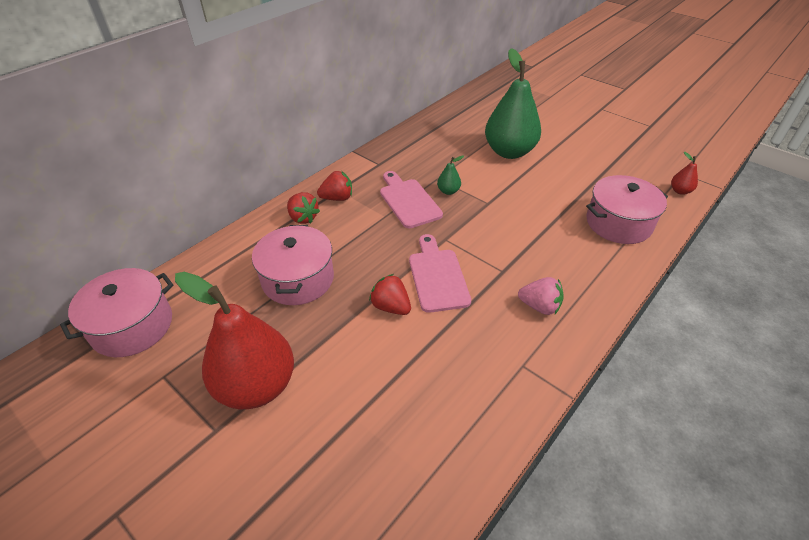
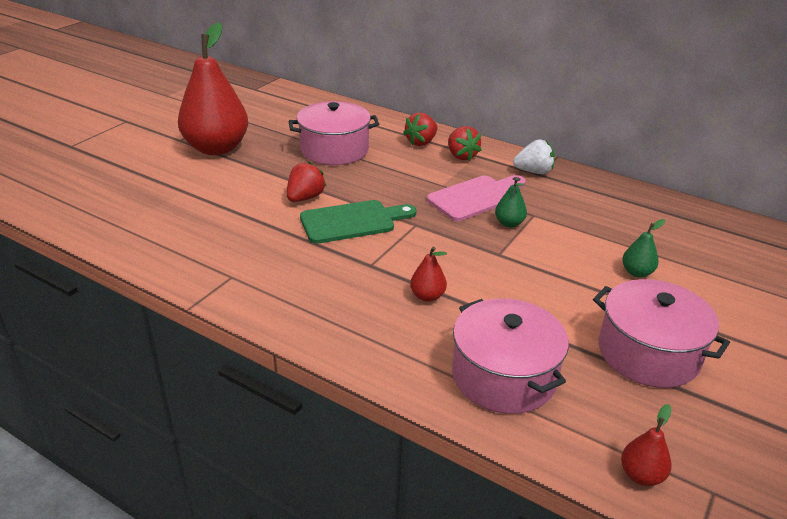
camera: 80 degrees right, 10 degrees down
(132, 326) = (274, 97): pink pot -> pink pot (648, 353)
(374, 166) = (533, 172): none -> white strawberry
(437, 276) = (352, 222): pink cutting board -> green cutting board
(509, 152) = (636, 272): green pear -> green pear, size x0.40
(539, 306) = (316, 290): pink strawberry -> none
(541, 245) = (427, 296): none -> red pear

